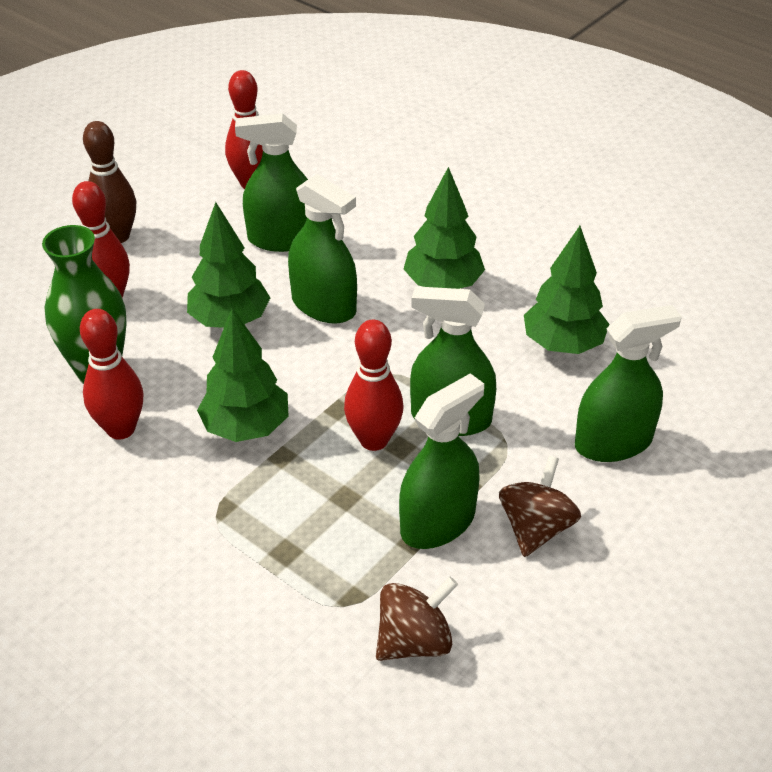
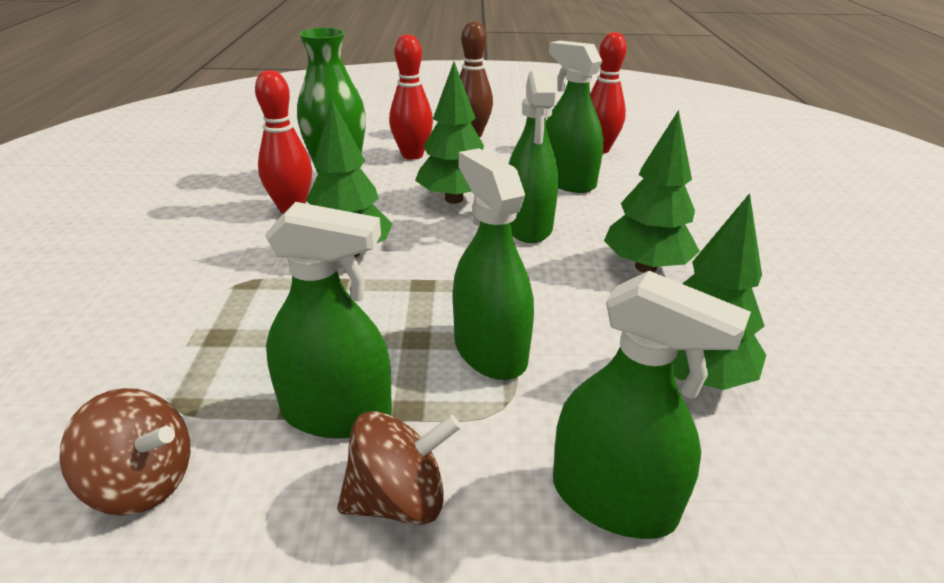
camera: 50 degrees right, 10 degrees down
(374, 440) = (407, 320): red bowling pin -> none

